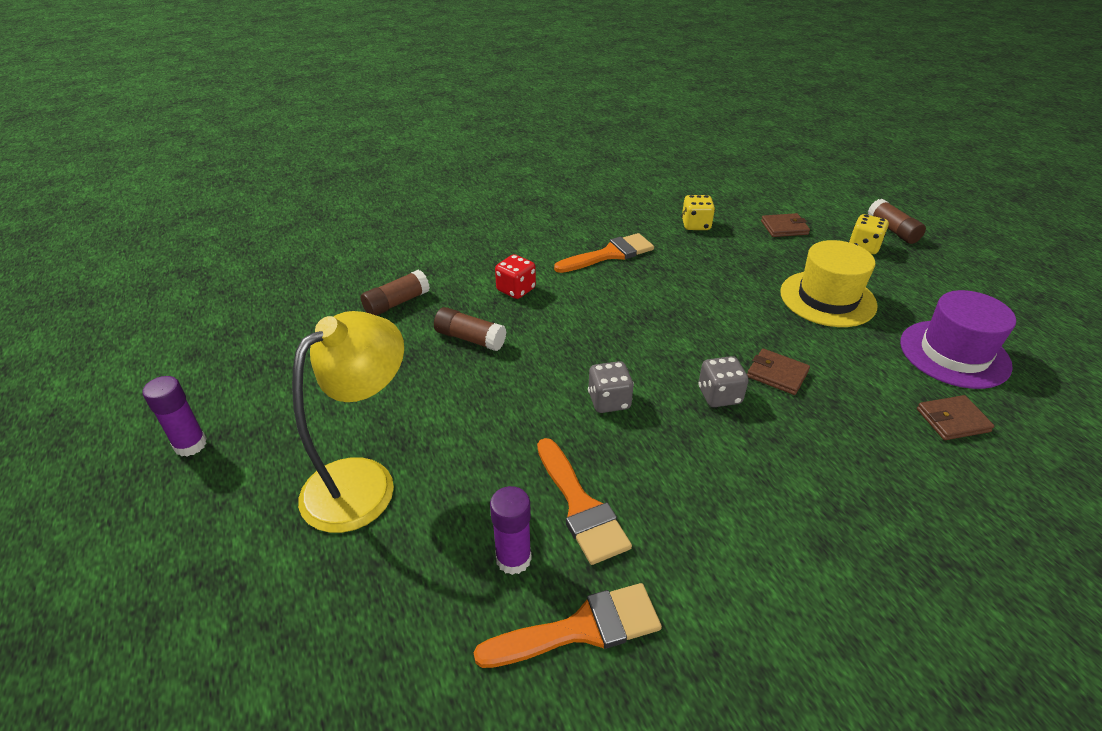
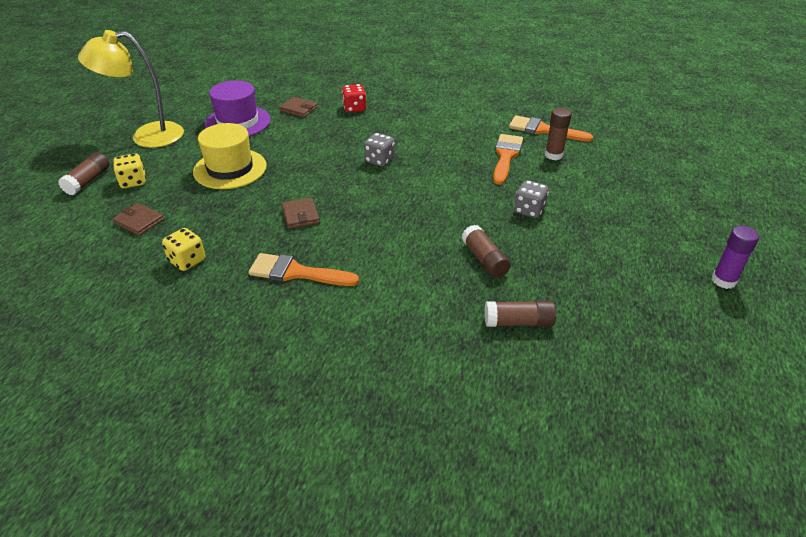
camera: 140 degrees left, 0 degrees up
(363, 481) = (611, 211): yellow lamp -> yellow lamp (146, 136)
(513, 559) = (553, 155): purple glue stick -> brown glue stick
(516, 290) = (409, 281): red dice -> red dice (354, 108)
(609, 401) = (439, 184): grey dice -> grey dice (529, 210)
(777, 374) = (335, 154): brown wallet -> brown wallet (300, 215)

